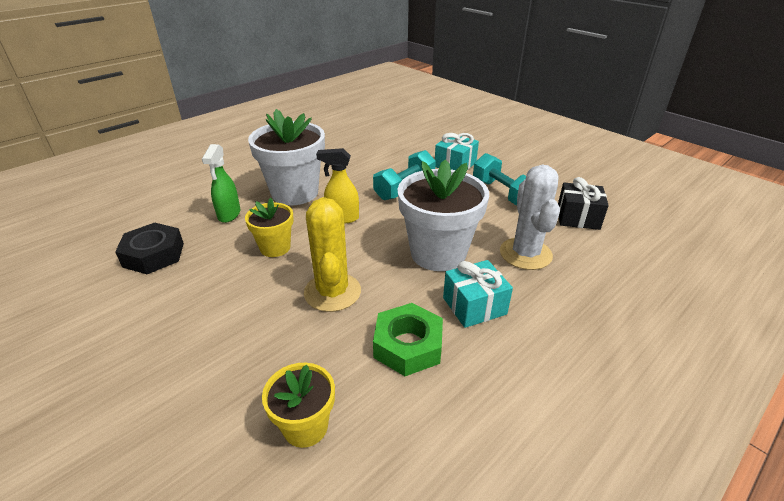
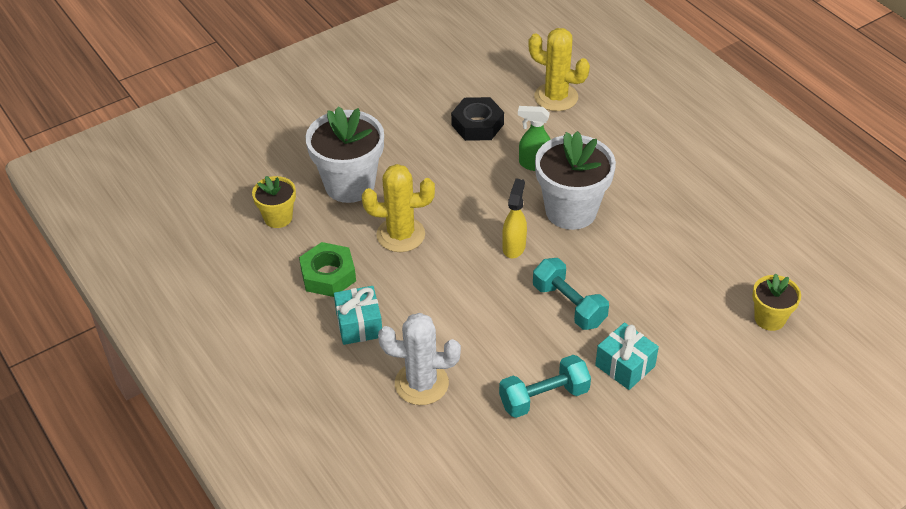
camera: 100 degrees right, 10 degrees up
(129, 209) = (556, 97): none -> yellow cactus
(275, 247) = (472, 198): yellow flower pot -> yellow flower pot (769, 318)
(438, 253) = (438, 313): white flower pot -> white flower pot (349, 185)
(578, 217) = (478, 456): black gift -> none

